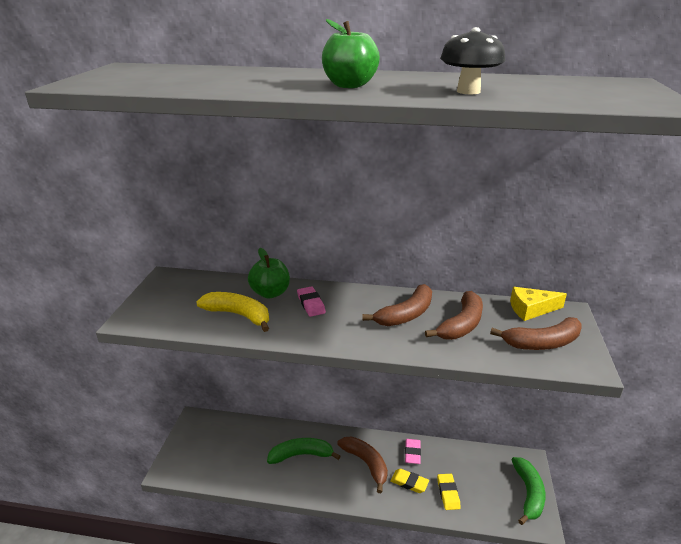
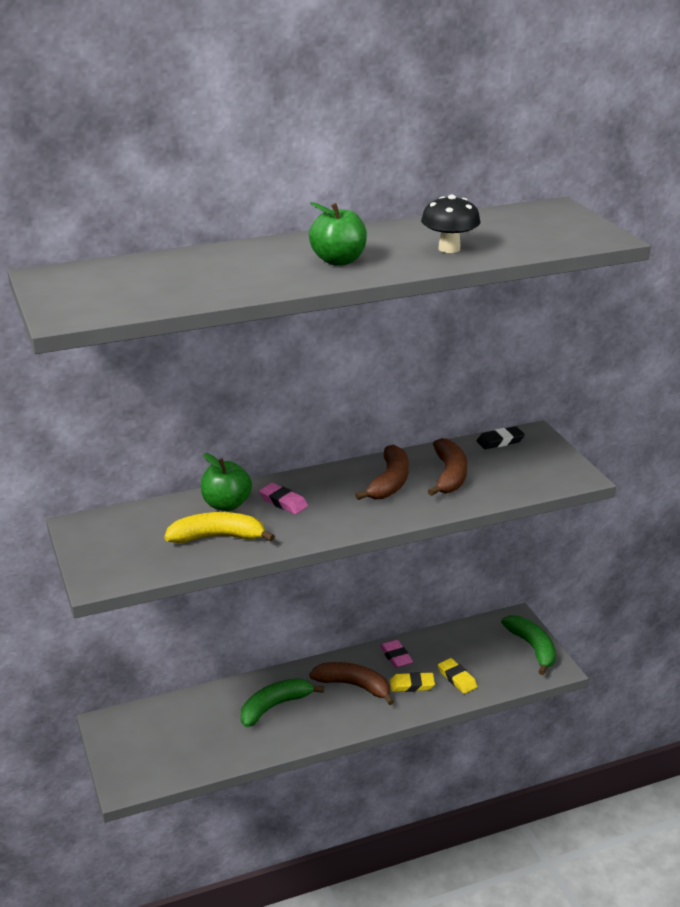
camera: 30 degrees left, 0 degrees up
(531, 309) = (500, 441): yellow cheese -> black eraser
(542, 343) = (531, 469): brown banana -> none

